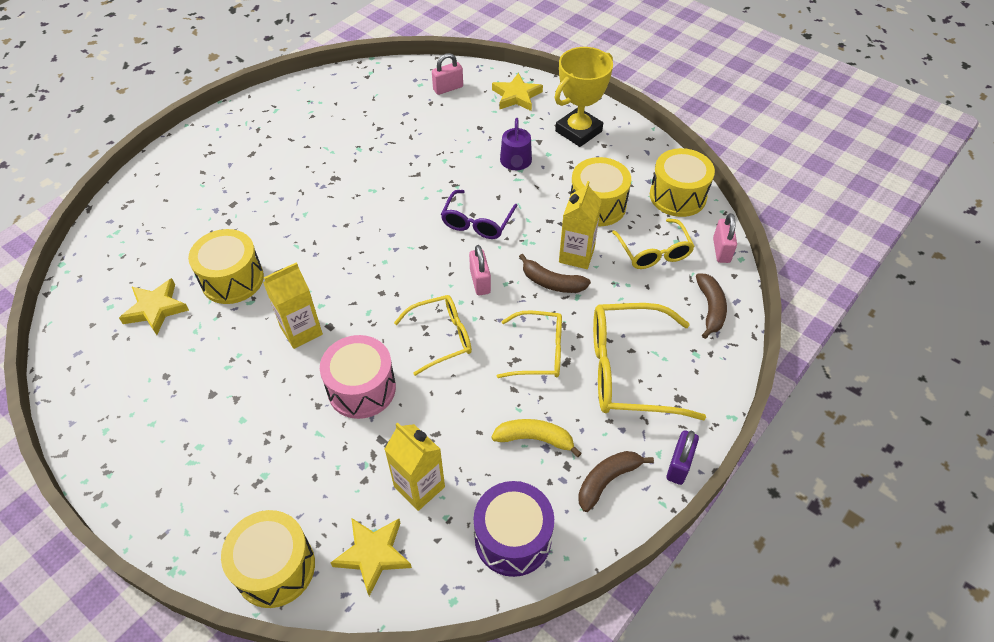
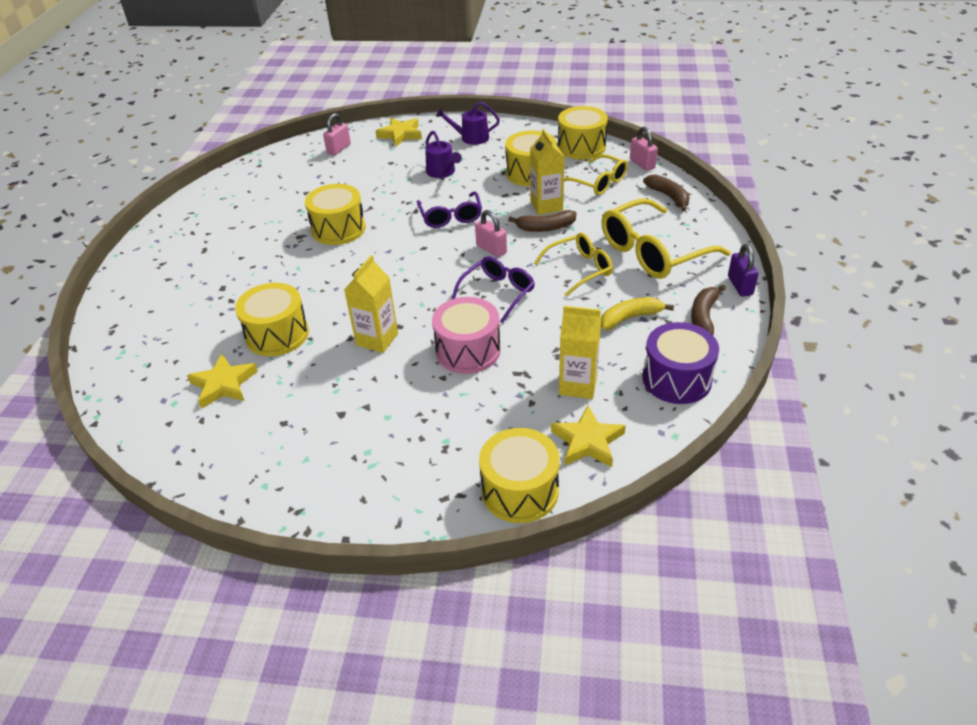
camera: 30 degrees left, 10 degrees down
(371, 186) = (338, 229): none -> yellow drum
(441, 338) = (497, 293): yellow glasses -> purple glasses
(578, 131) = (471, 138): yellow trophy -> purple watering can

